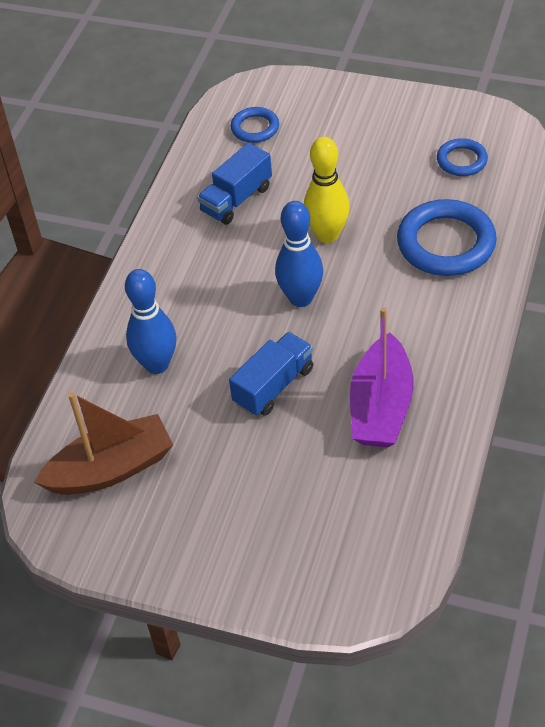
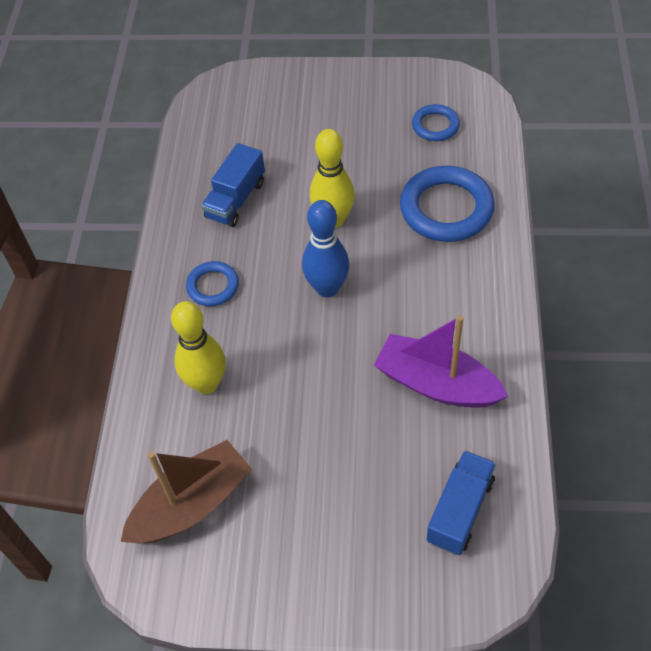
camera: 15 degrees left, 5 degrees up
(157, 364) = (206, 383): blue bowling pin -> yellow bowling pin
(255, 128) = (233, 126): blue ring -> blue ring (213, 286)
(273, 386) = (327, 383): blue truck -> blue truck (459, 510)
(381, 406) = (436, 384): purple boat -> purple boat turned 120 degrees clockwise

